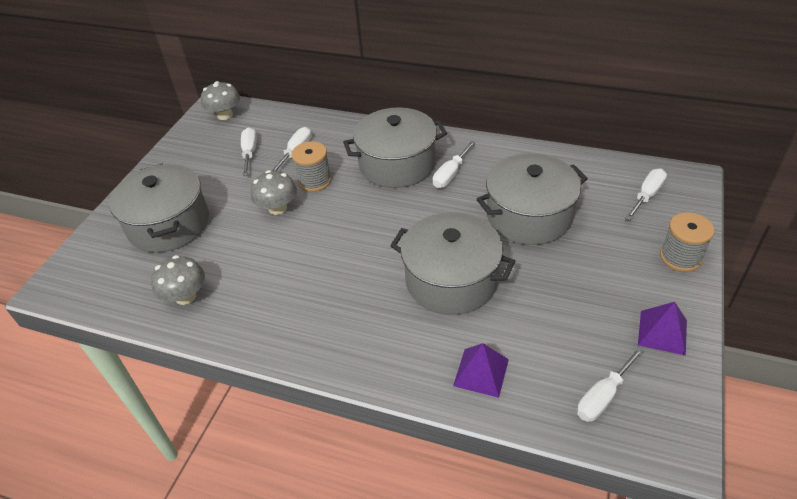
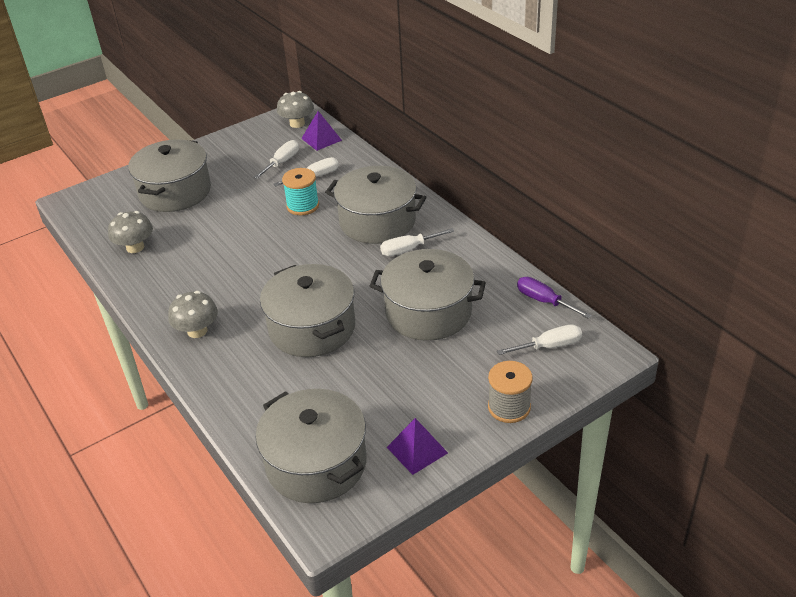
camera: 35 degrees right, 5 degrees down
(277, 208) = (255, 214): grey mushroom -> grey mushroom (197, 331)
(314, 181) = (303, 206): grey spool -> turquoise spool
(481, 372) = (256, 399): purple pyramid -> purple pyramid (321, 139)
(600, 164) = (544, 301): none -> purple screwdriver
(603, 396) = (316, 463): white screwdriver -> grey pot

